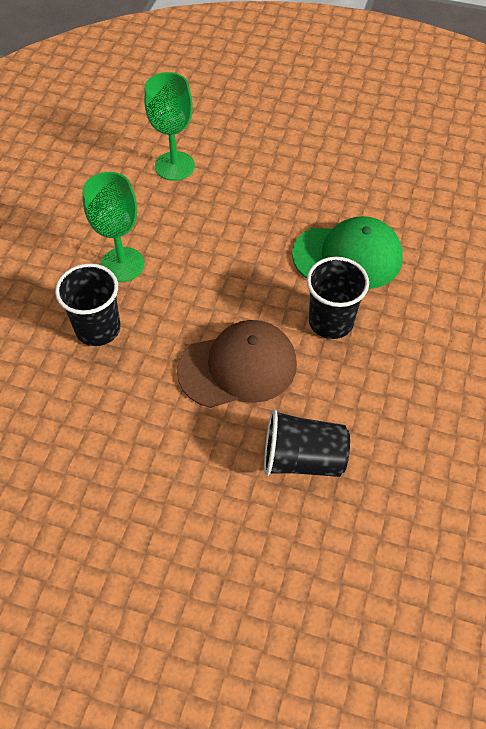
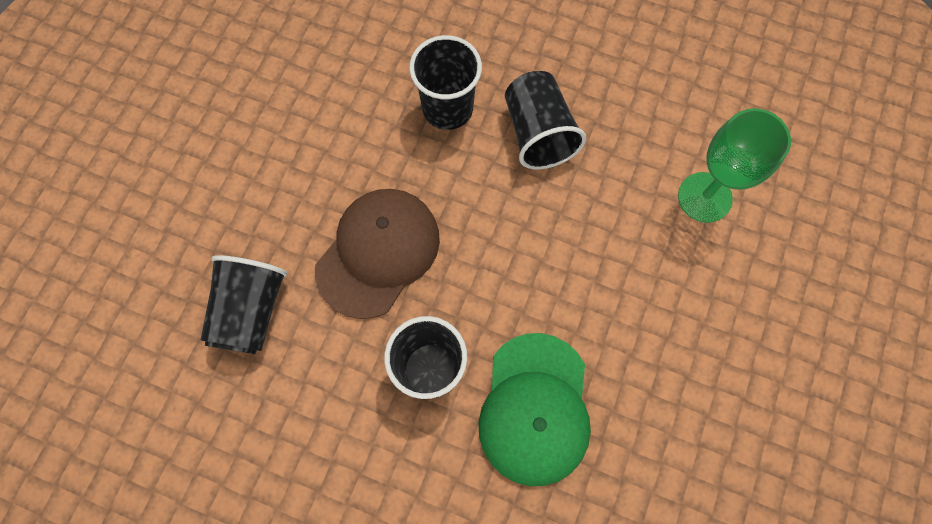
camera: 95 degrees right, 15 degrees up
(122, 264) = (538, 133): green goblet -> black cup
(238, 367) = (378, 253): brown cap -> brown cap turned 135 degrees counterclockwise

